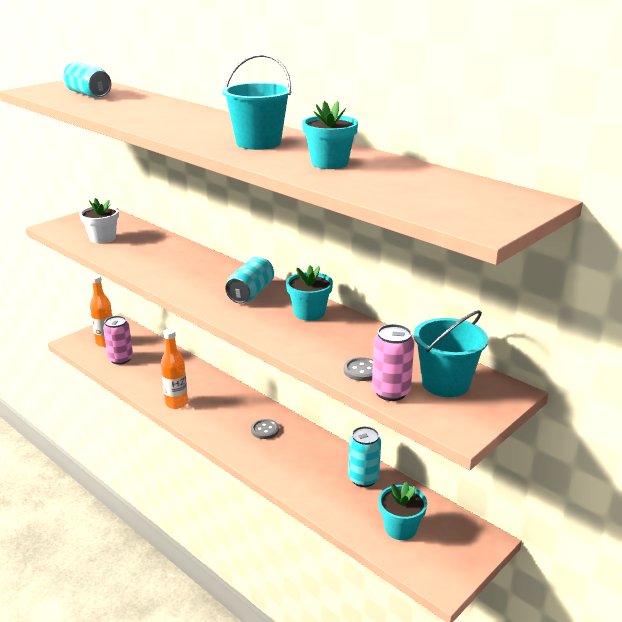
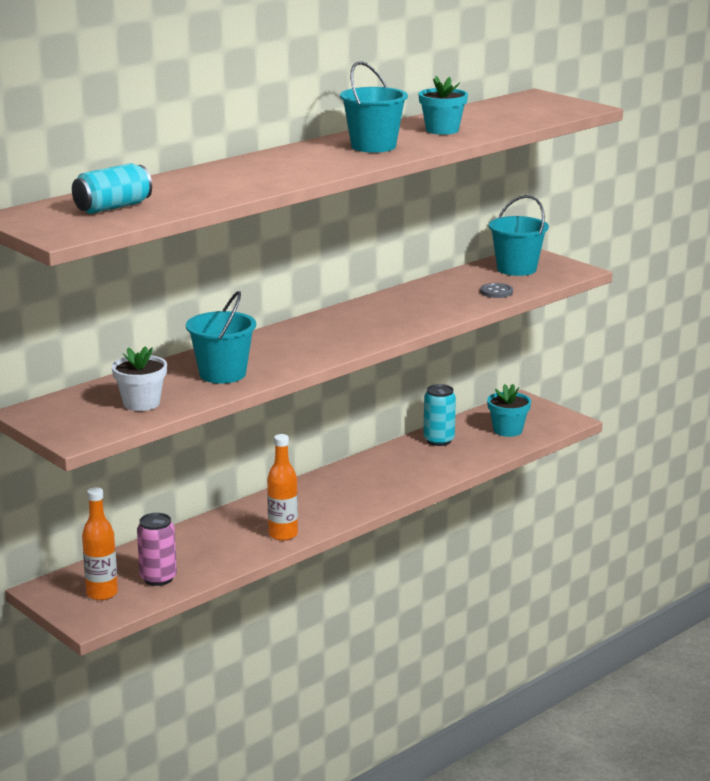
camera: 85 degrees left, 5 degrees down
(149, 258) = (222, 374): none -> turquoise bucket
(251, 293) = (336, 326): turquoise can -> none
(265, 430) = (350, 484): grey button -> none
(309, 313) = (387, 305): turquoise flower pot -> none
(391, 392) = (529, 285): pink can -> none

